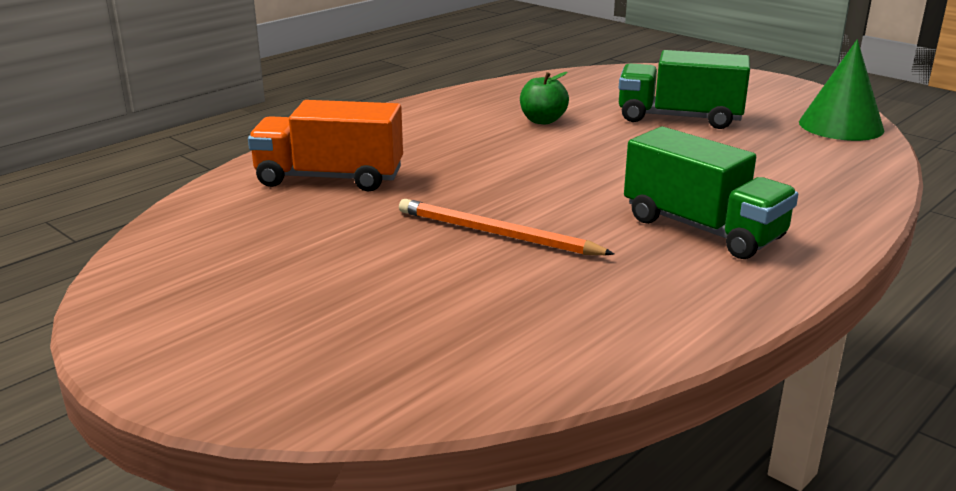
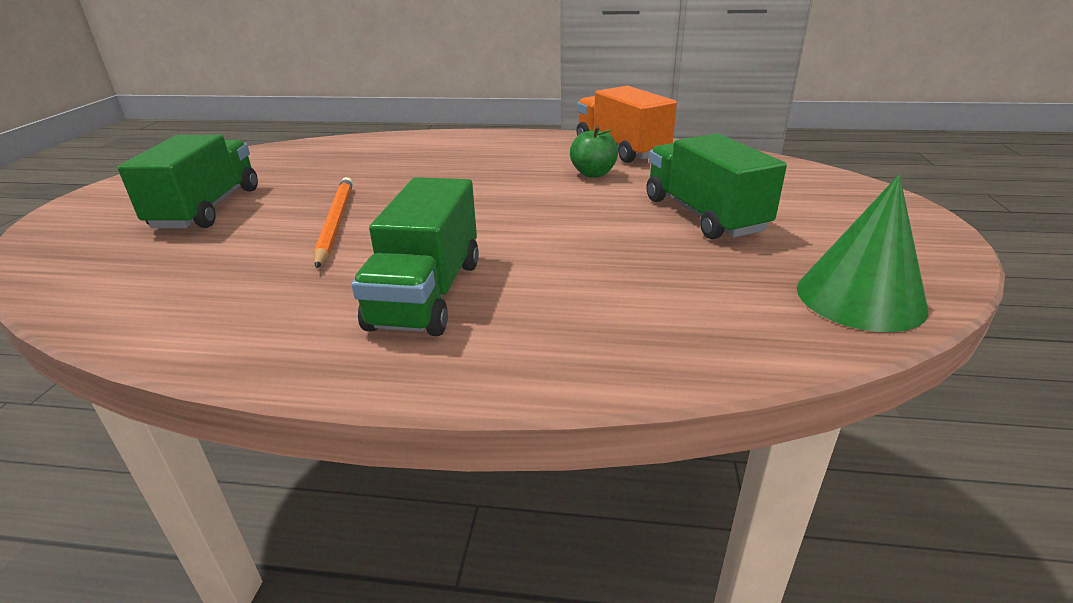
camera: 55 degrees right, 5 degrees up
(329, 178) = (384, 156): orange truck -> orange truck (621, 149)
(340, 289) = (207, 208): none -> green truck

